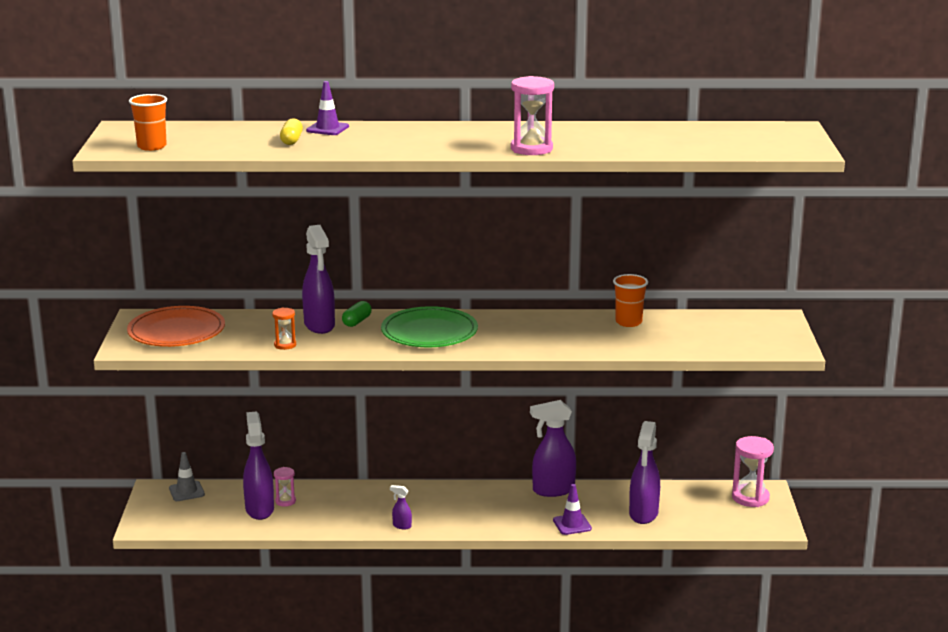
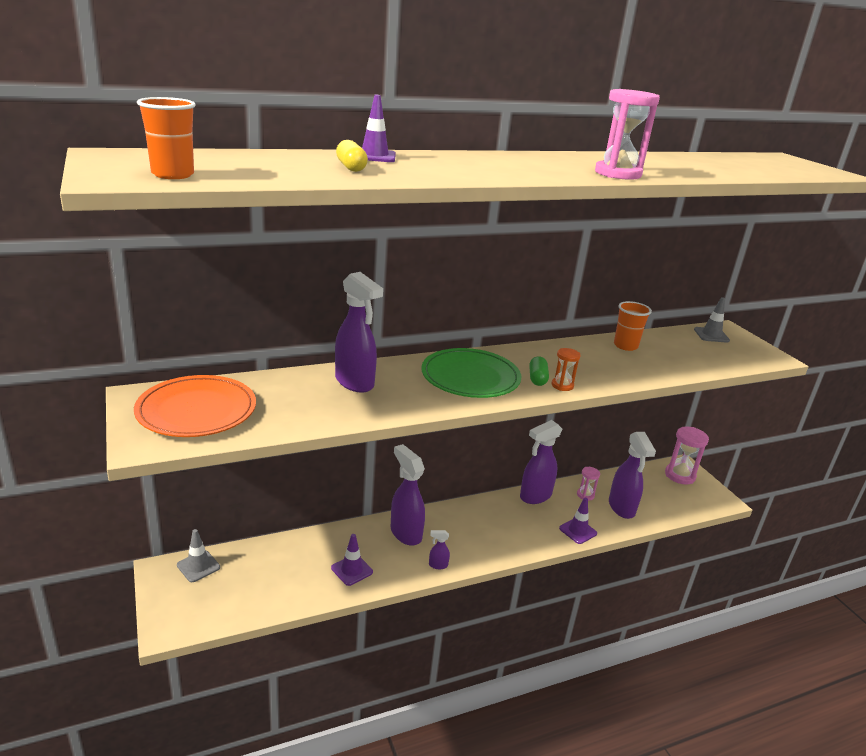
camera: 25 degrees left, 5 degrees up
(259, 509) = (288, 574): purple spray bottle -> purple spray bottle (405, 533)
(285, 345) = (337, 412): orange hourglass -> orange hourglass (562, 385)
(285, 501) = (309, 558): pink hourglass -> pink hourglass (585, 495)
(318, 516) = (352, 570): none -> purple traffic cone
(357, 321) = (389, 373): green capsule -> green capsule (537, 378)
(749, 322) = (711, 335): none -> grey traffic cone

